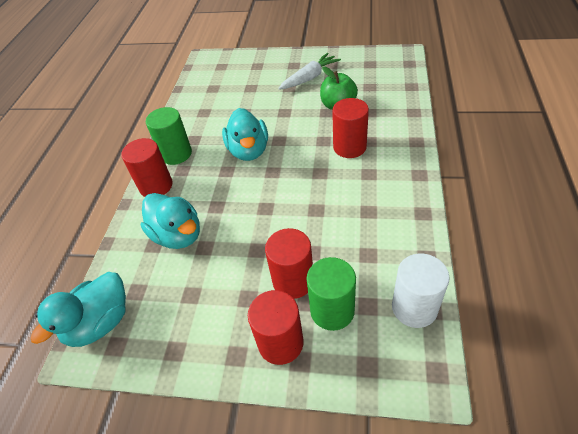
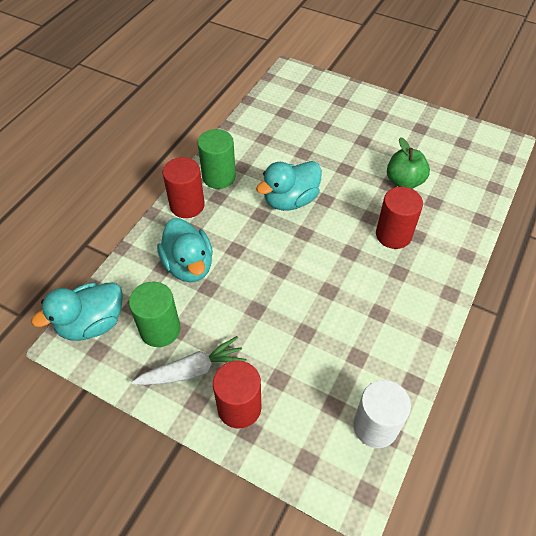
camera: 15 degrees right, 5 degrees up
(248, 151) = (290, 200): turquoise duck -> turquoise duck turned 45 degrees clockwise
(293, 281) = (275, 354): red cylinder -> none
(309, 78) = (389, 136): white carrot -> white carrot (192, 370)
(332, 310) = (298, 397): green cylinder -> green cylinder (160, 329)

